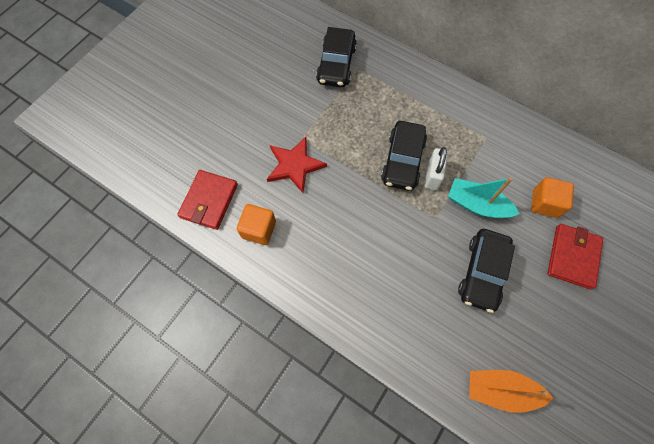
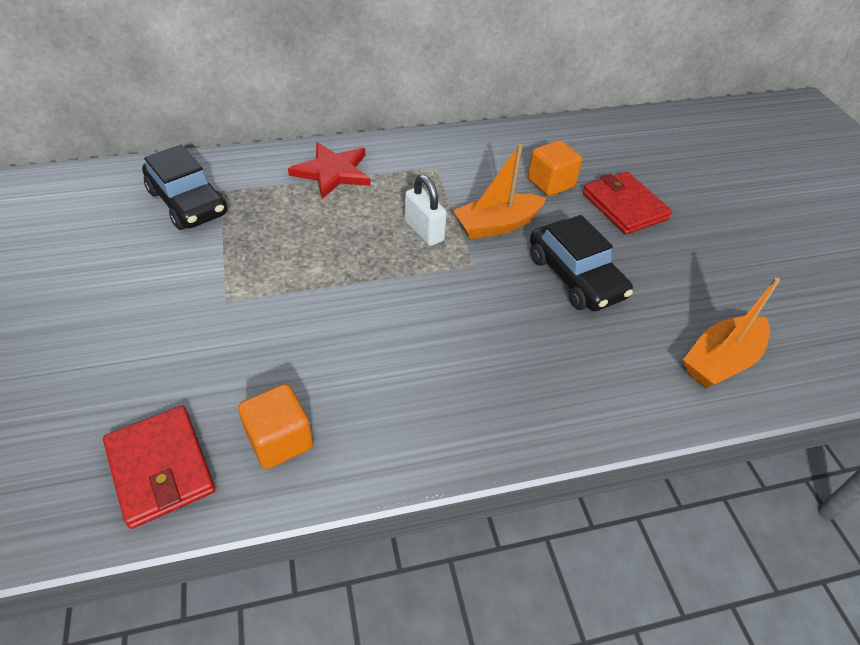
camera: 50 degrees left, 20 degrees down
(294, 165) = (249, 333): red star -> red star (332, 172)
(402, 161) = (377, 240): black car -> none
(477, 204) = (497, 225): turquoise boat -> orange boat

